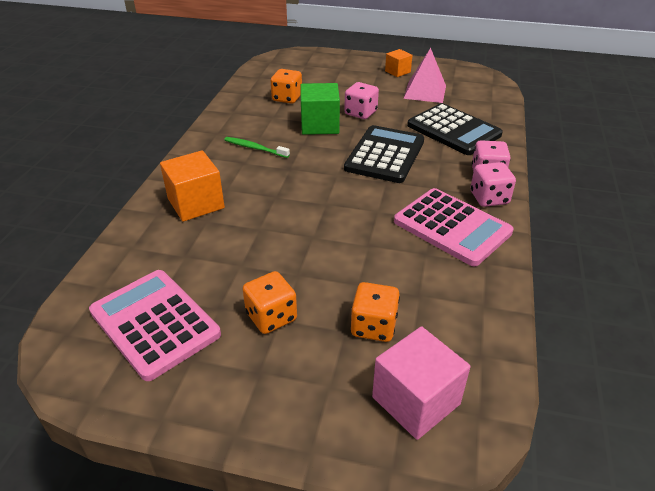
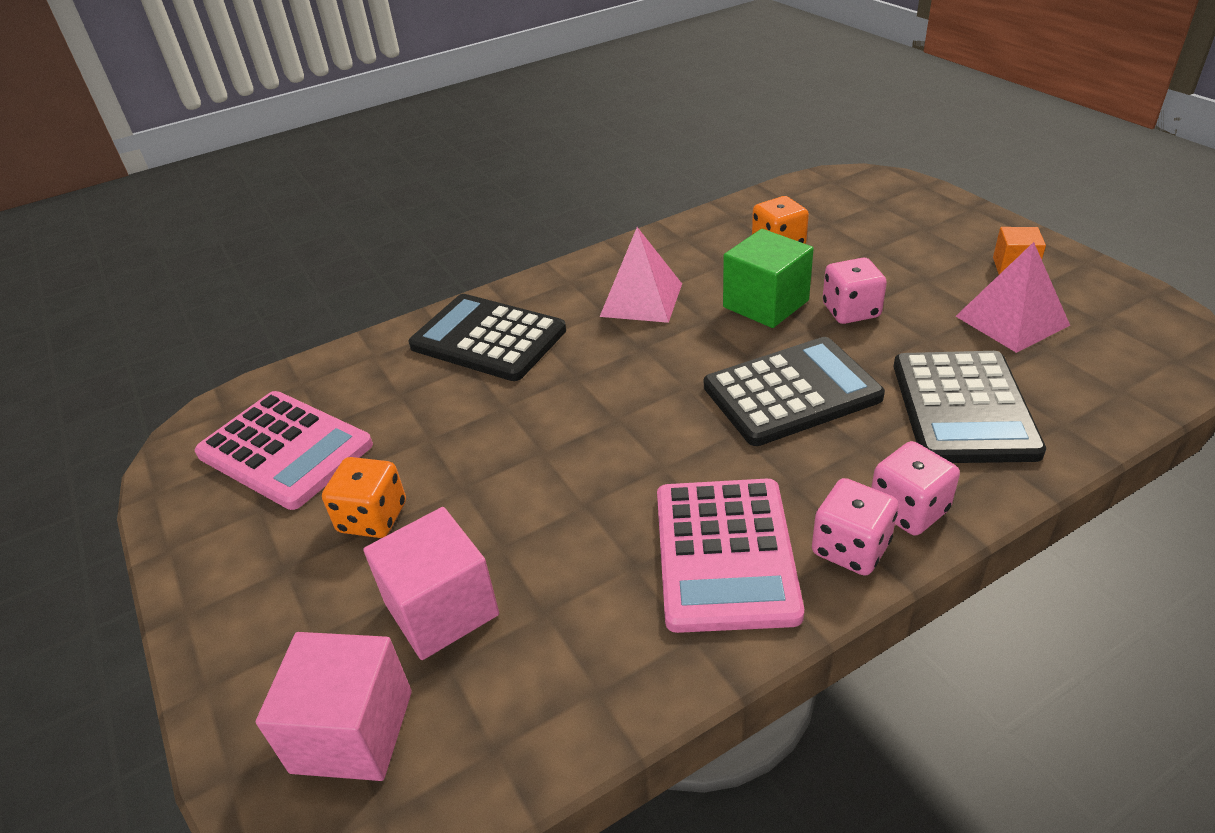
camera: 50 degrees right, 0 degrees up
(155, 323) = (285, 450): pink calculator -> pink calculator turned 120 degrees clockwise
(196, 203) = (488, 338): orange cube -> black calculator
(255, 148) = (641, 299): green toothbrush -> pink pyramid
(373, 326) = (441, 609): orange dice -> pink cube

